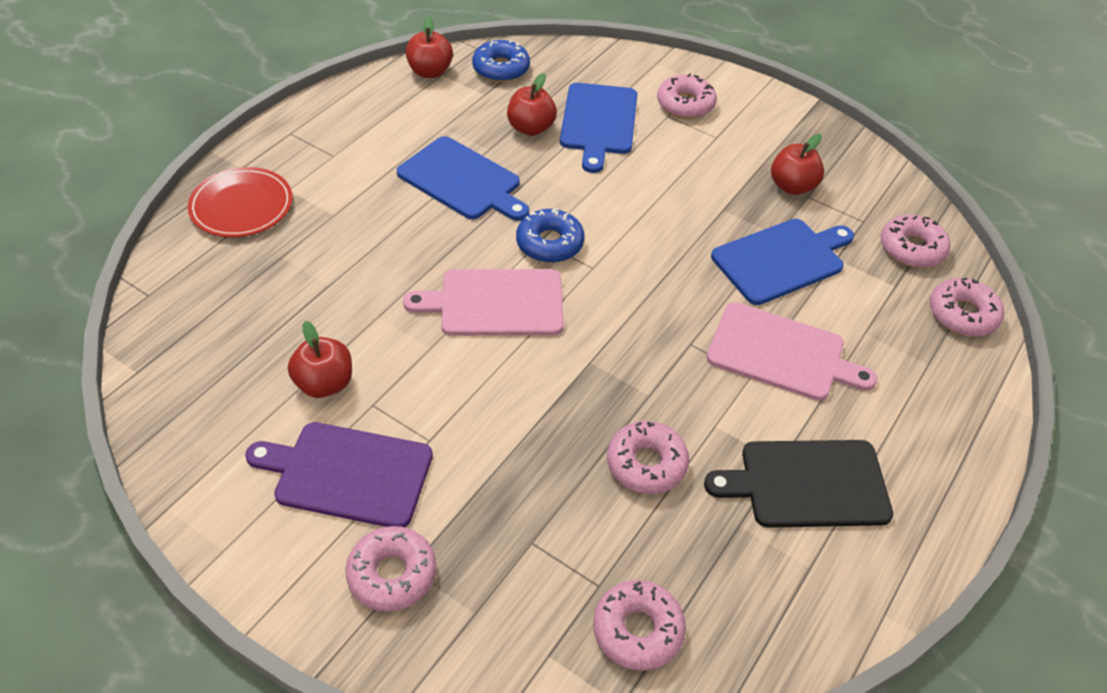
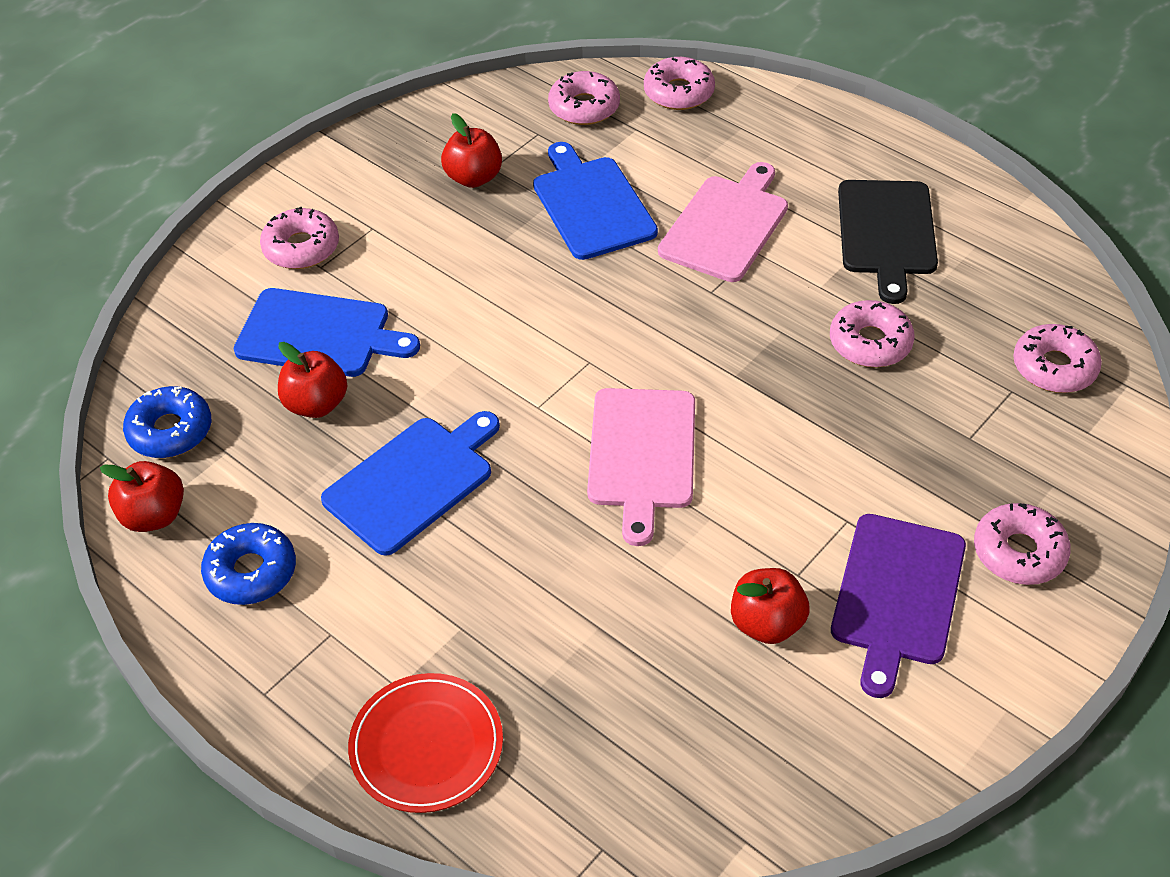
camera: 80 degrees left, 0 degrees up
(549, 243) = (544, 398): blue donut -> blue donut (251, 572)

